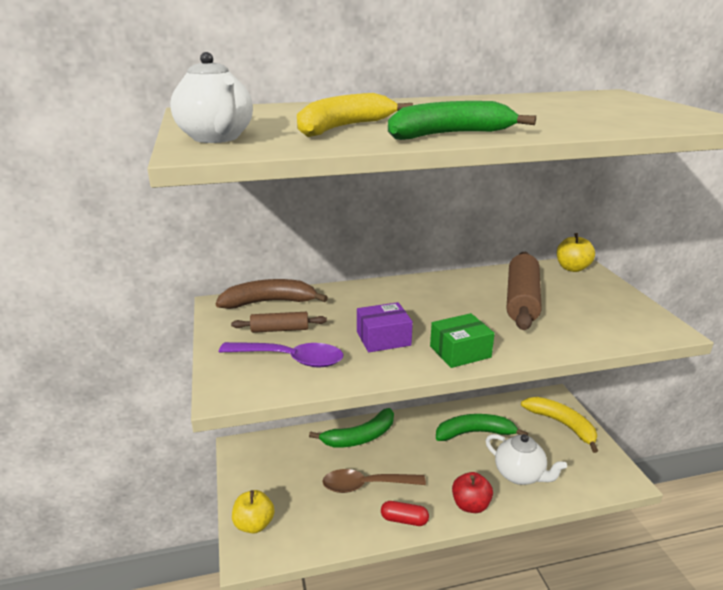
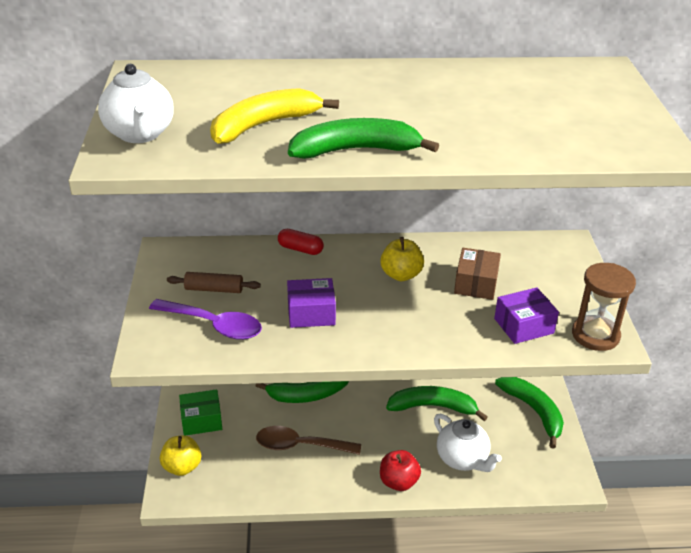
camera: 10 degrees right, 10 degrees up
(269, 302) = (214, 254): brown banana -> none
(404, 520) = (327, 486): red capsule -> red capsule (300, 249)
(460, 352) = (380, 339): green box -> green box (201, 420)
(521, 300) = (476, 284): brown rolling pin -> brown box
(562, 425) = (534, 411): yellow banana -> green banana
(572, 268) = (557, 247): yellow apple -> yellow apple (401, 275)
(584, 326) = (523, 326): none -> purple box
(650, 326) = (595, 335): none -> brown hourglass

